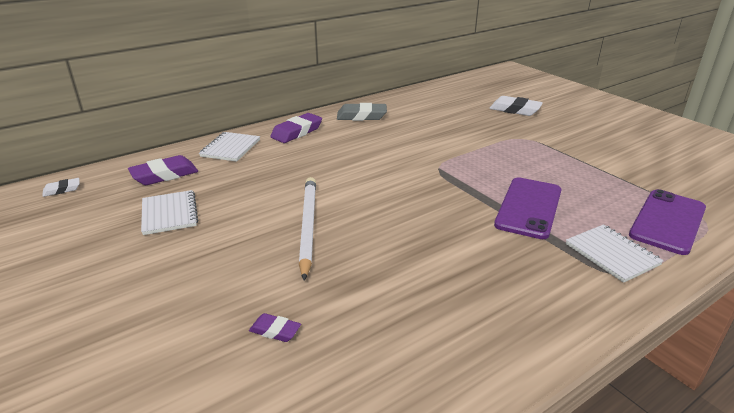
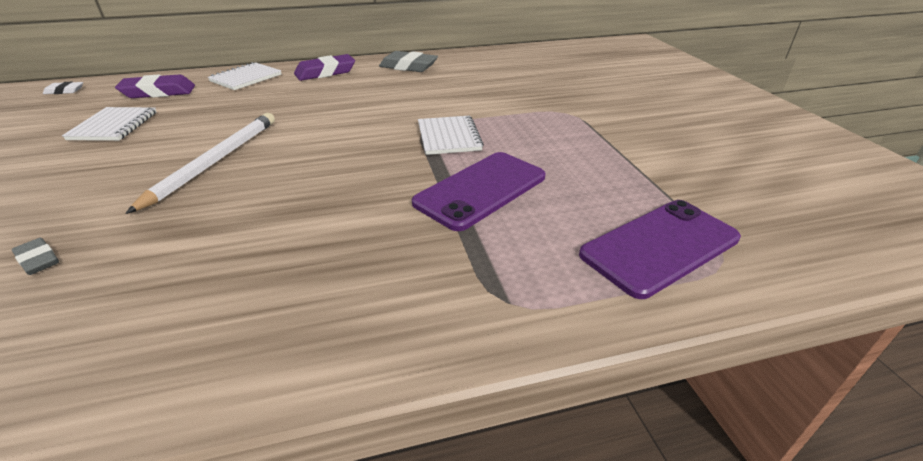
camera: 20 degrees right, 5 degrees up
(275, 331) = (38, 260): purple eraser -> grey eraser
(515, 110) = (591, 82): white eraser -> none
(612, 254) = (526, 271): white notebook -> white notebook (449, 137)

